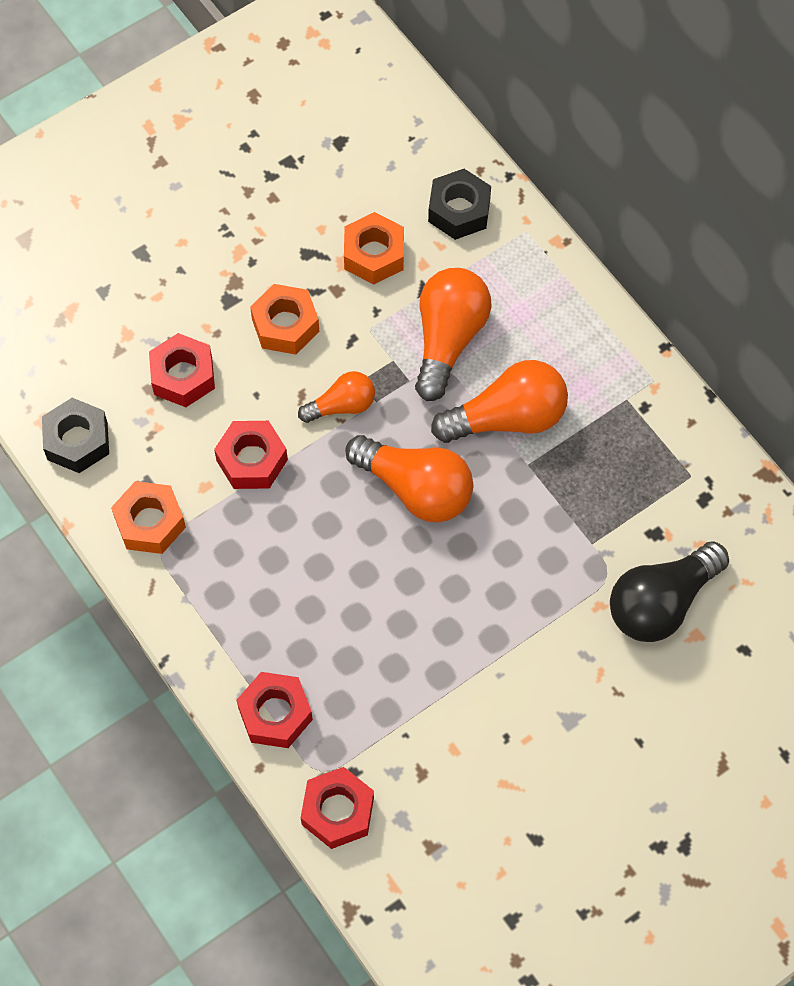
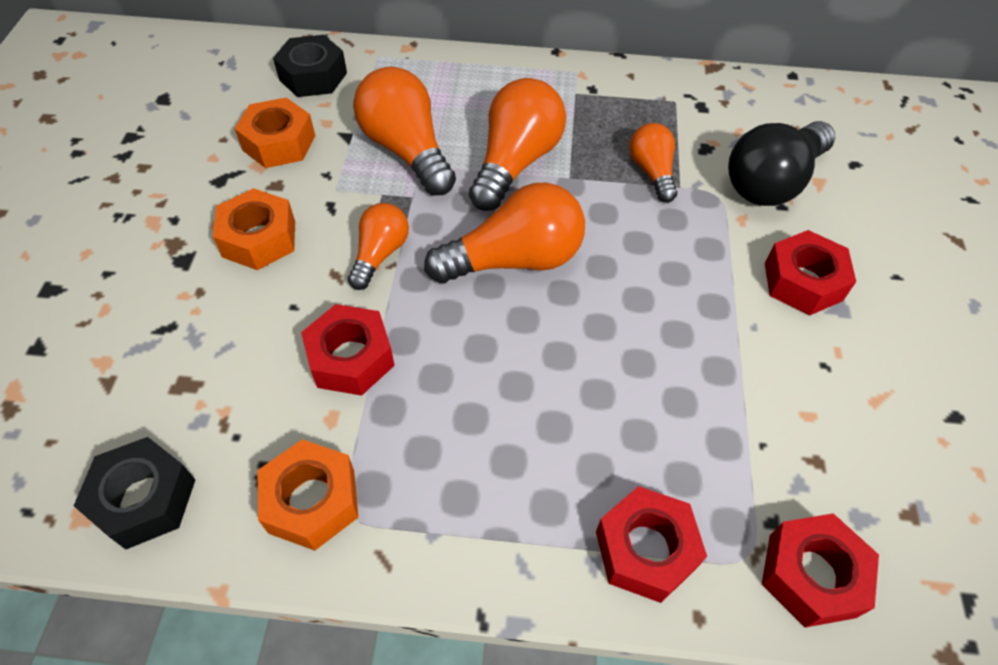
camera: 50 degrees left, 10 degrees down
(183, 376) = (203, 349): red nut -> red nut (803, 282)
(589, 514) = (652, 172): none -> orange light bulb
(661, 603) = (772, 182): black light bulb -> black light bulb turned 45 degrees clockwise

